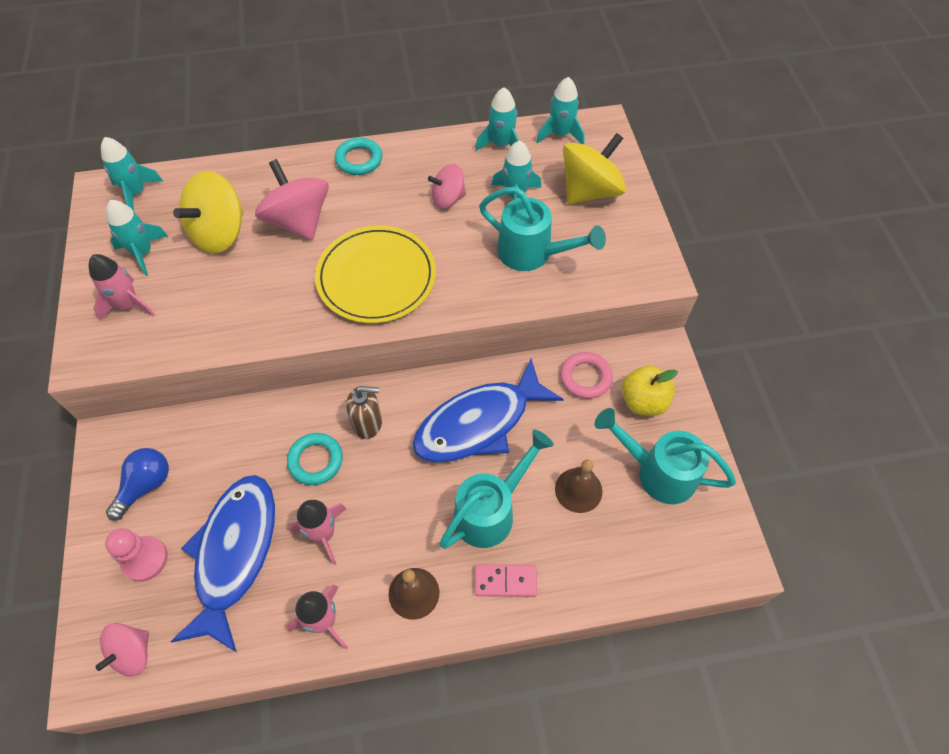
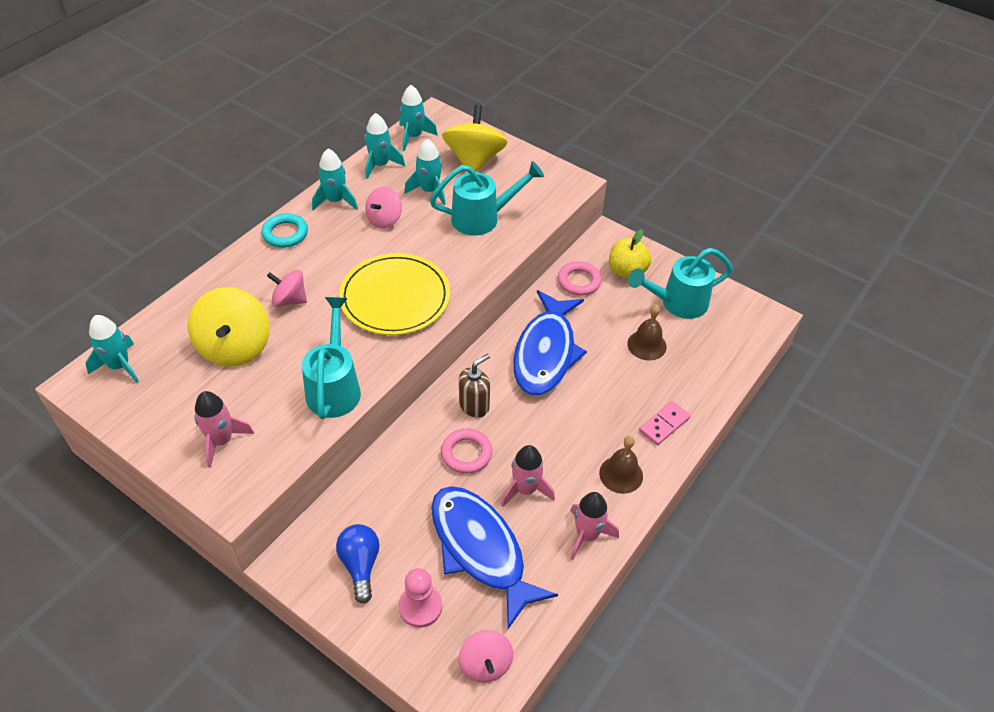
camera: 45 degrees left, 10 degrees down
(143, 253) = (185, 400): turquoise rocket -> turquoise rocket (335, 201)
(298, 221) = (289, 300): pink spinning top -> pink spinning top, size x0.59
(316, 460) = (466, 453): turquoise ring -> pink ring
(491, 511) = (611, 395): turquoise watering can -> turquoise watering can (334, 387)

